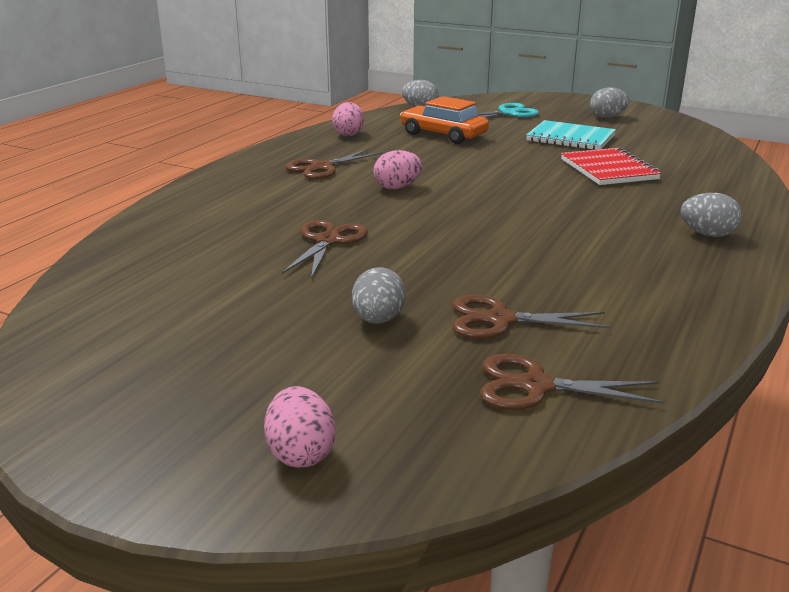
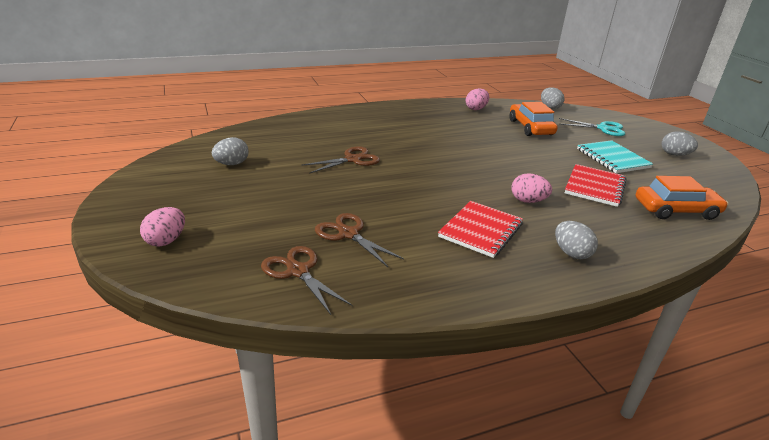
camera: 40 degrees right, 5 degrees up
(322, 168) = (424, 122): brown scissors -> none
(378, 320) = (298, 205): grey egg -> grey egg (232, 164)
(397, 187) = (441, 147): pink egg -> pink egg (528, 201)
(606, 251) = (481, 230): none -> red notebook
(699, 164) = (676, 210): none -> orange car

